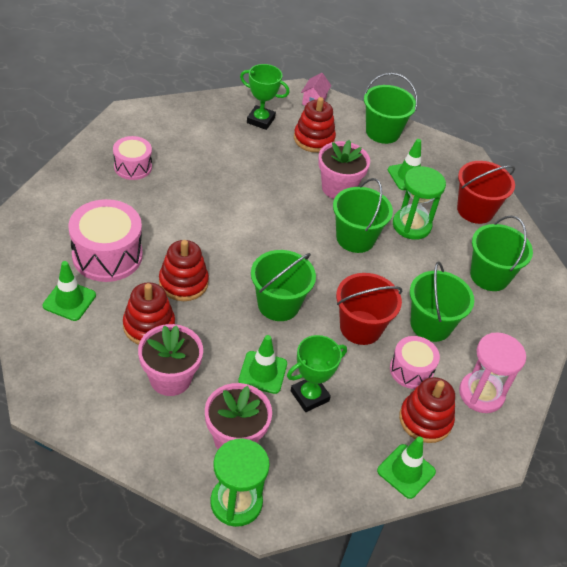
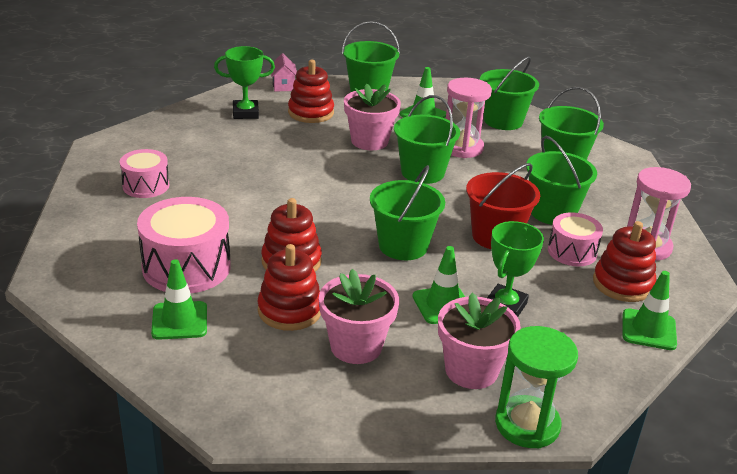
camera: 25 degrees left, 15 degrees down
(411, 225) = (462, 148): green hourglass -> pink hourglass
(475, 210) = (503, 121): red bucket -> green bucket

